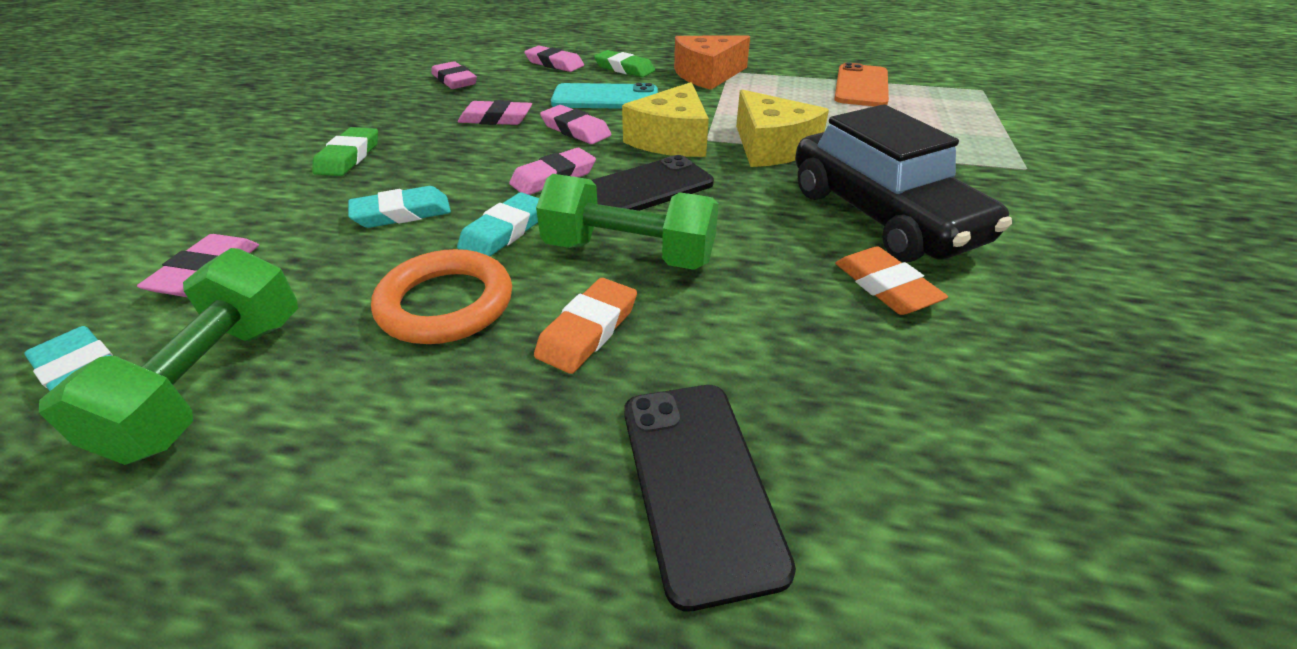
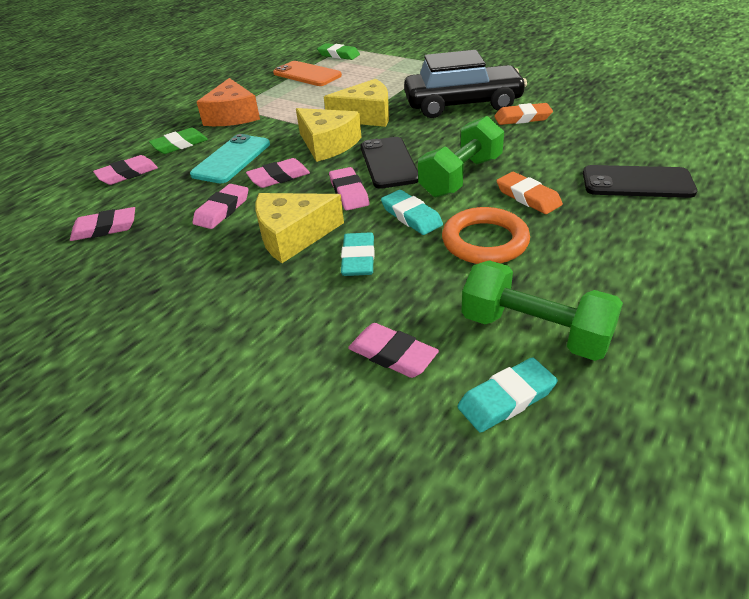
camera: 65 degrees left, 0 degrees up
(349, 157) = (232, 289): green eraser -> green eraser (338, 55)
(449, 165) = (293, 236): none -> yellow cheese

